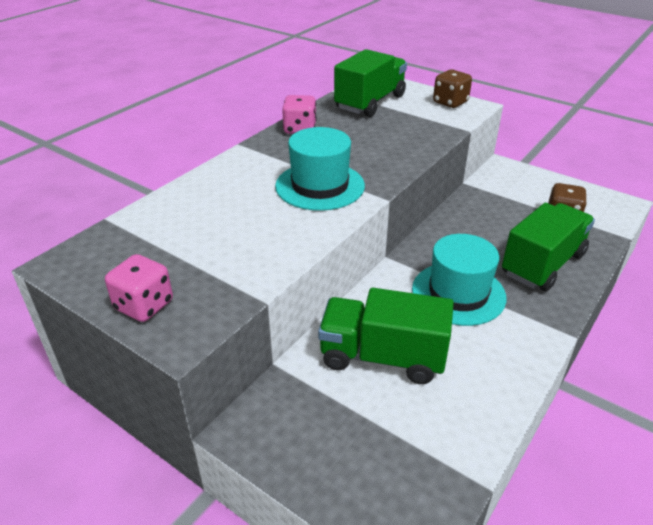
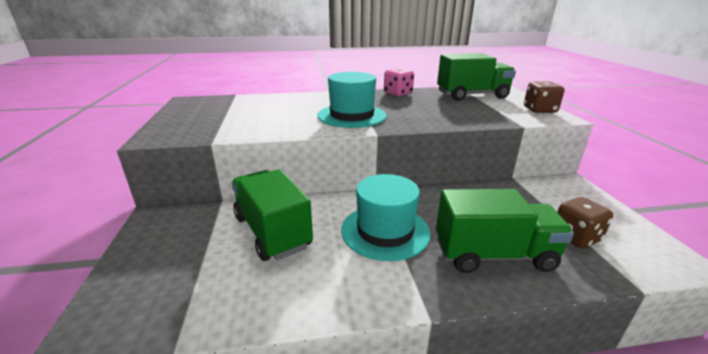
camera: 45 degrees right, 10 degrees down
(144, 305) = (173, 122): pink dice -> none

